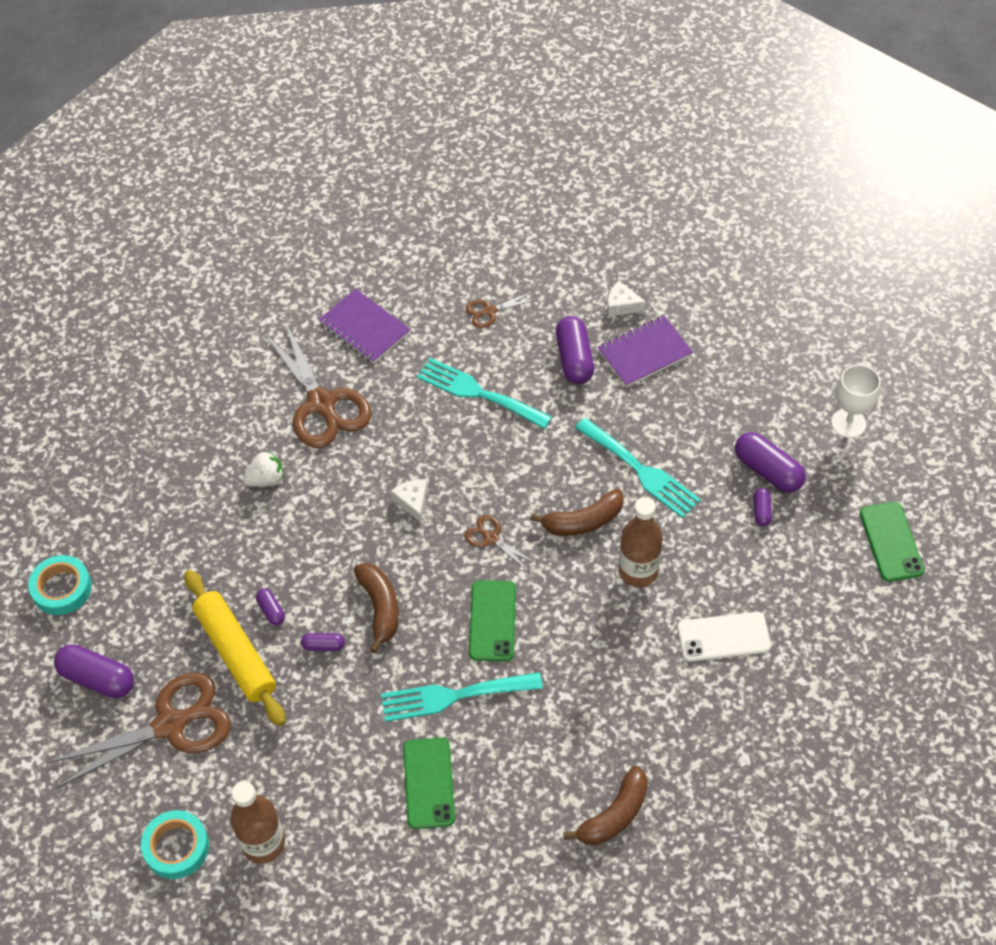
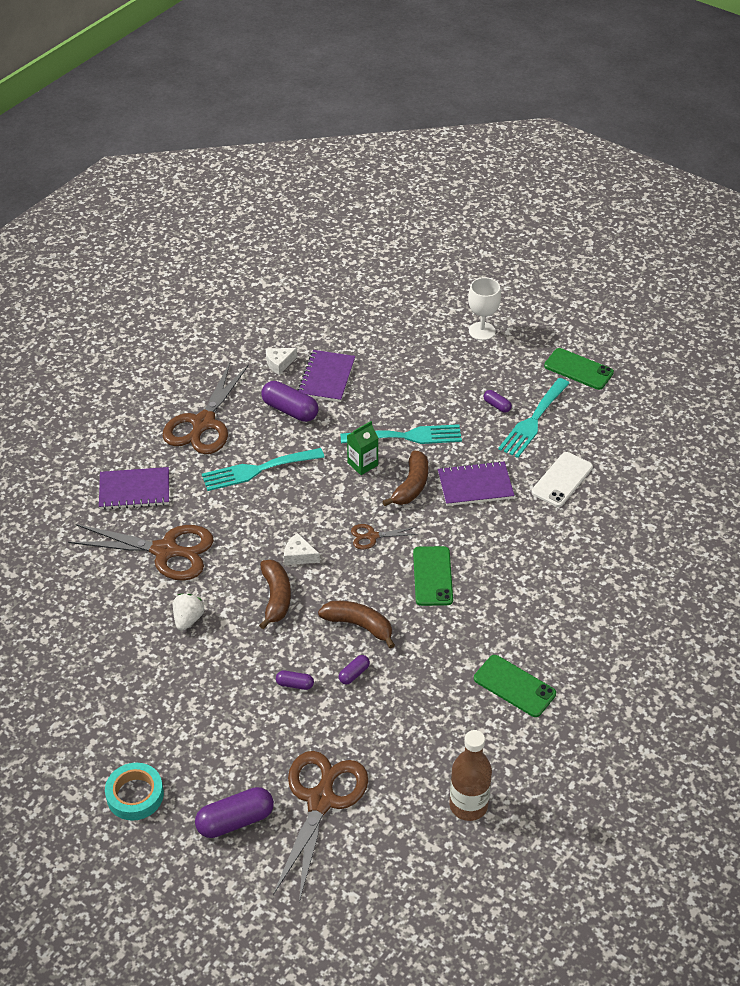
camera: 50 degrees left, 10 degrees down
(176, 847) = (420, 859): turquoise tape -> none
(236, 652) = (305, 725): yellow rolling pin -> none
(453, 696) = (465, 631): turquoise fork -> turquoise fork (533, 421)
(490, 311) = (203, 423): brown scissors -> brown scissors, size x2.14
(492, 621) = (432, 576): green phone -> green phone turned 45 degrees clockwise
(569, 463) = (362, 464): none -> green carton
(614, 815) = (628, 610): brown banana -> brown banana (276, 597)
(638, 571) = (475, 485): brown bottle -> purple notebook
(768, 470) = (473, 384): purple capsule -> none

